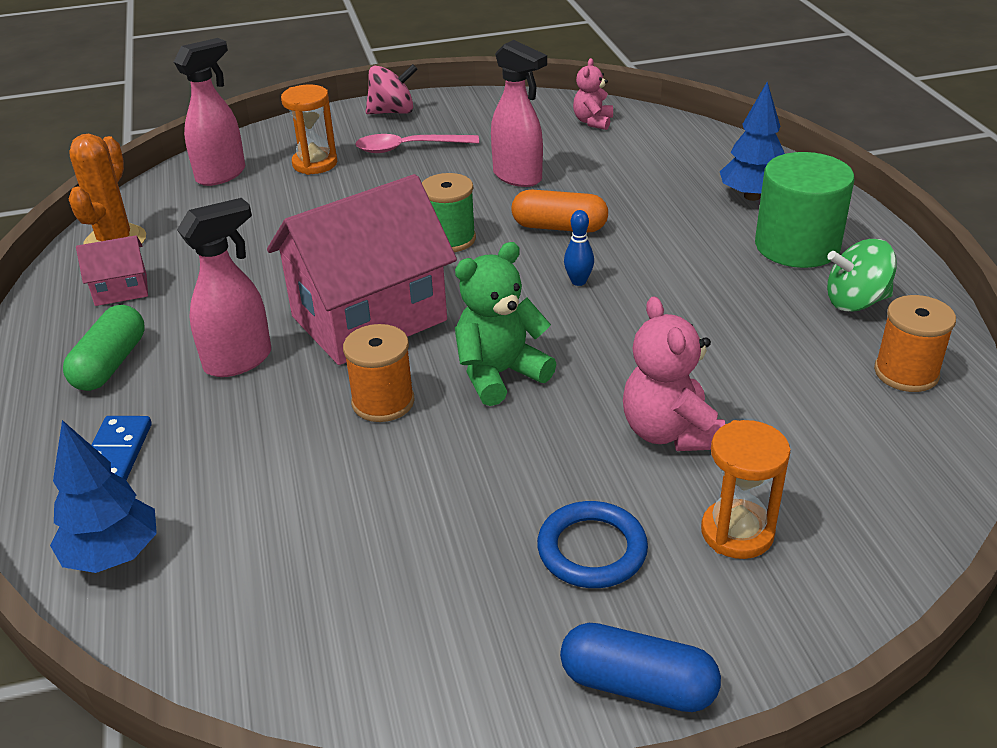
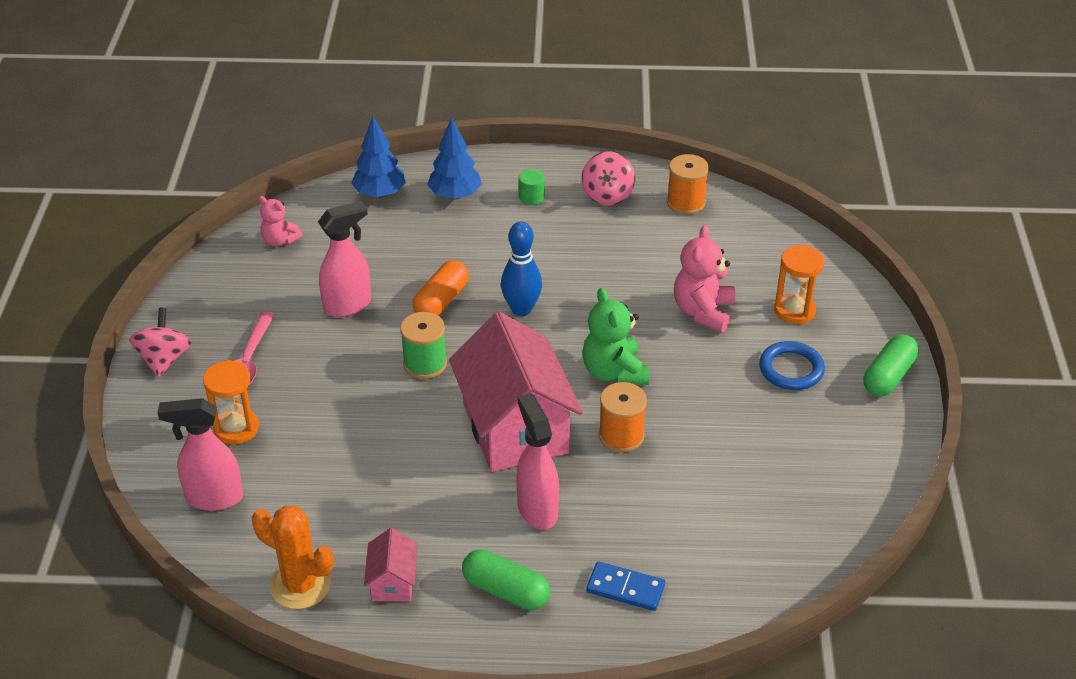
camera: 75 degrees left, 5 degrees up
(113, 555) = (731, 591): blue tree -> blue tree (380, 193)
(221, 175) = (213, 498): pink spray bottle -> pink spray bottle turned 60 degrees counterclockwise
(578, 281) = (521, 309): blue bowling pin -> blue bowling pin, size x1.78
(637, 685) = (888, 376): blue capsule -> green capsule
(669, 432) = (703, 311): pink teddy bear -> pink teddy bear turned 105 degrees clockwise
(797, 246) = (531, 197): green cylinder -> green cylinder, size x0.43
(856, 302) = (607, 195): green spinning top -> pink spinning top

